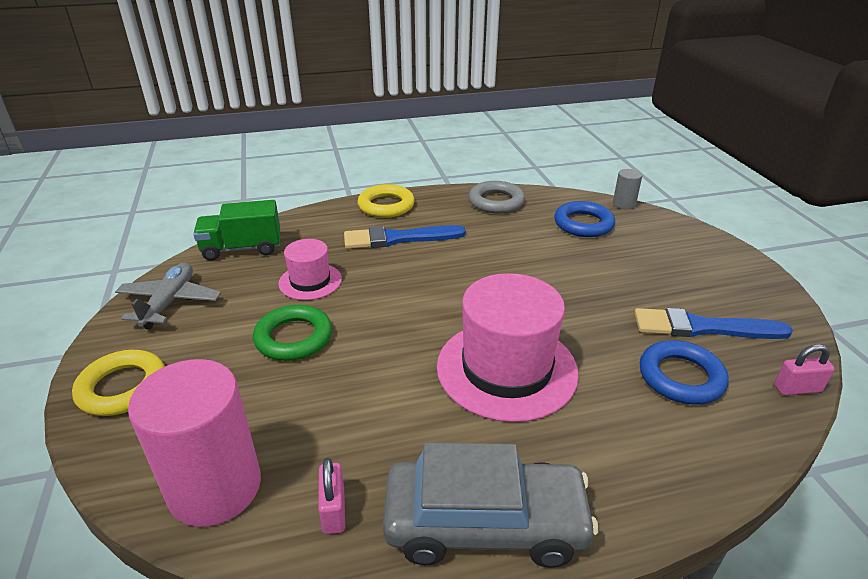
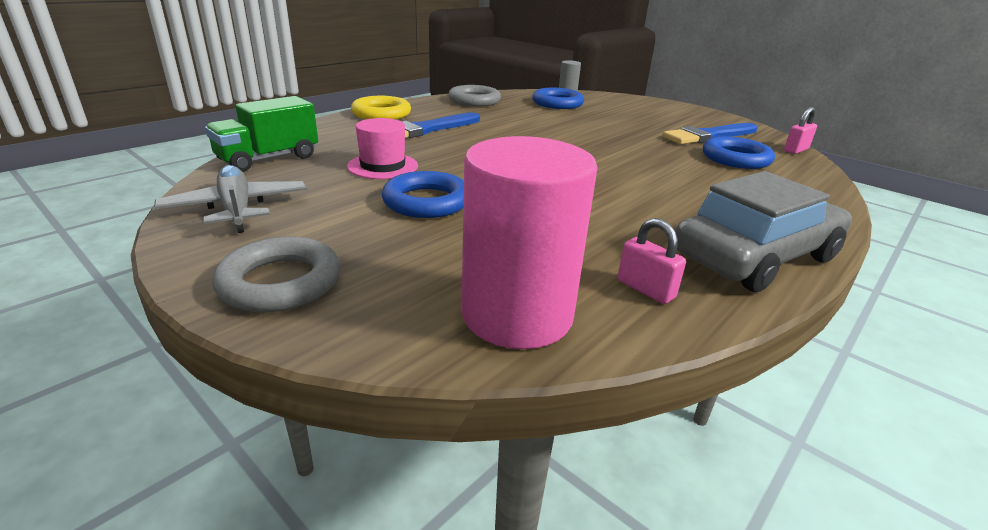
camera: 35 degrees left, 5 degrees down
(122, 388) = (280, 282): yellow ring -> grey ring
(294, 338) = (427, 202): green ring -> blue ring
(506, 369) = (630, 179): pink hat -> none

